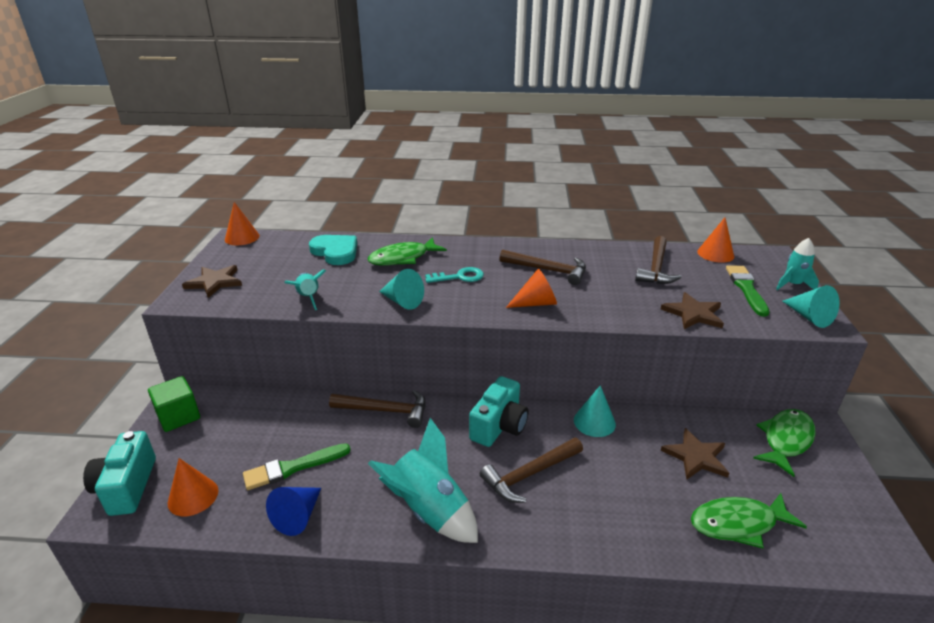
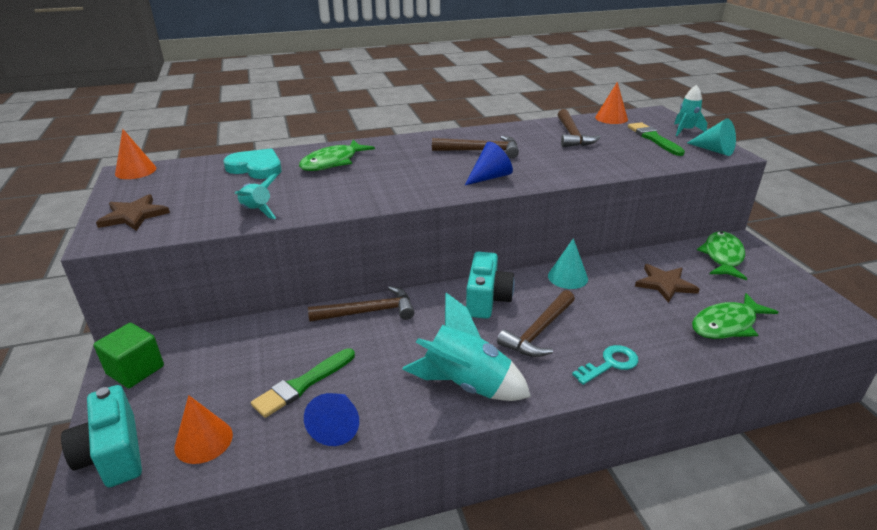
camera: 20 degrees left, 0 degrees up
(402, 301) = (360, 197): turquoise cone -> none
(459, 277) = (402, 168): turquoise key -> turquoise key (610, 364)
(536, 303) = (490, 177): orange cone -> blue cone
(693, 314) = (627, 163): brown star -> none

